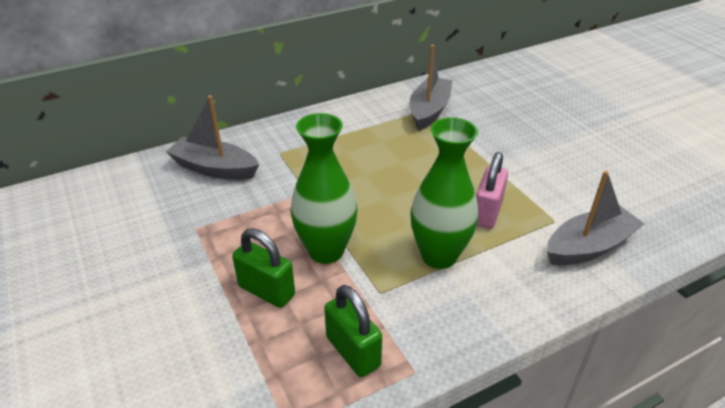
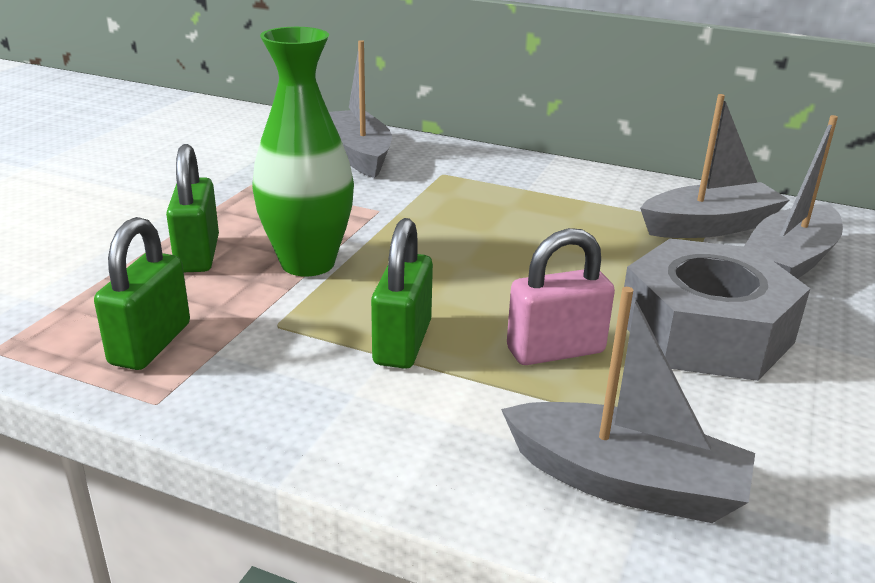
camera: 50 degrees right, 10 degrees down
(439, 256) = (402, 343): green vase -> green padlock
(478, 111) = (789, 262): none -> grey boat
(509, 165) = (705, 331): none -> grey nut

